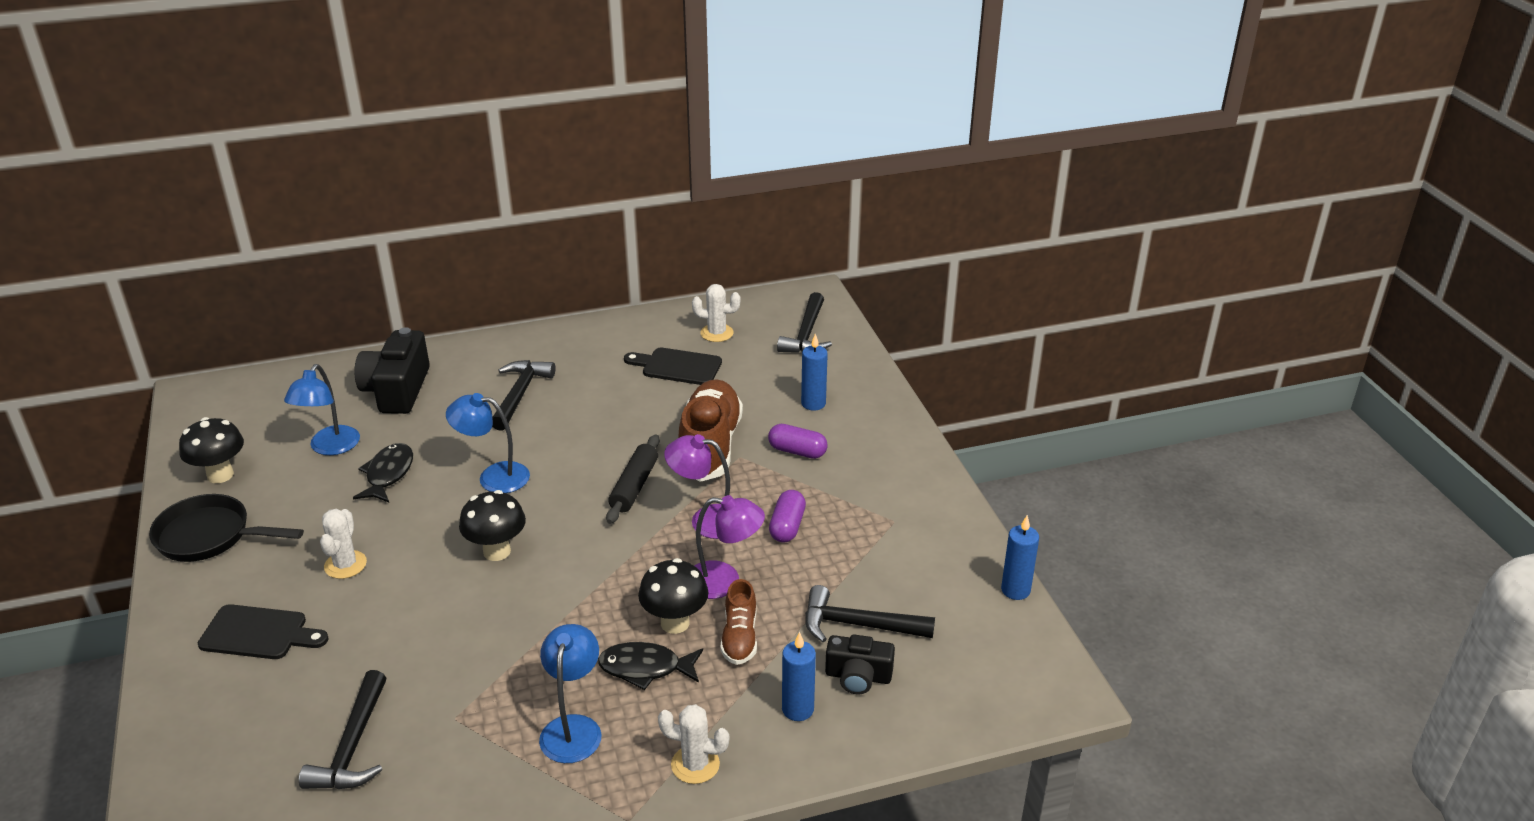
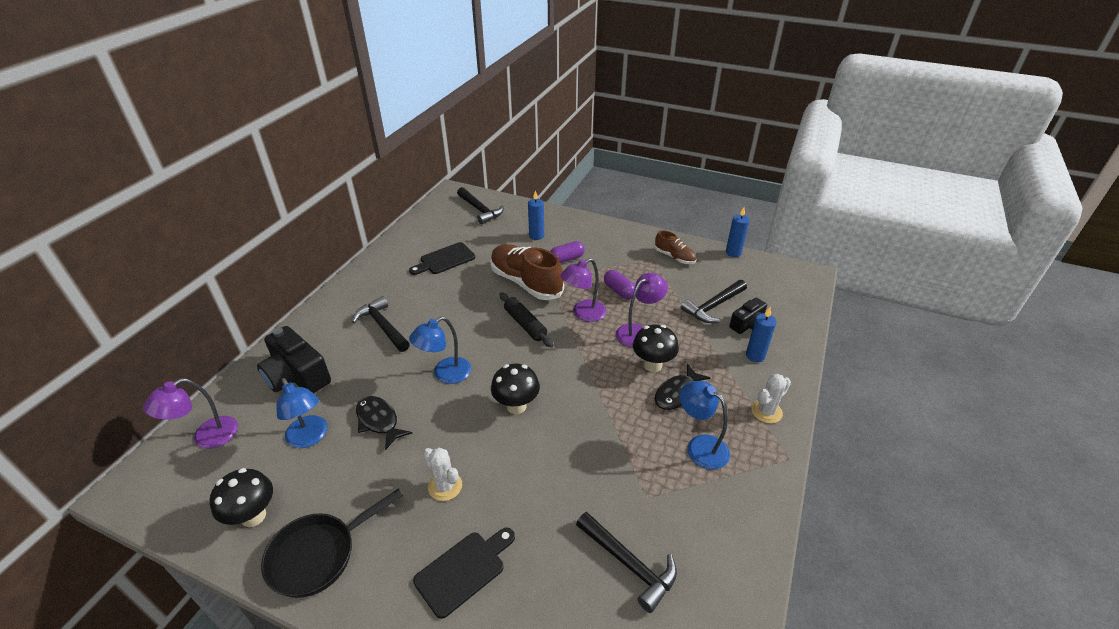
camera: 50 degrees left, 5 degrees up
(279, 393) = (206, 437): none -> purple lamp
(716, 333) = (436, 234): white cactus -> none
(739, 637) = (686, 348): brown shoe -> brown shoe (674, 257)

